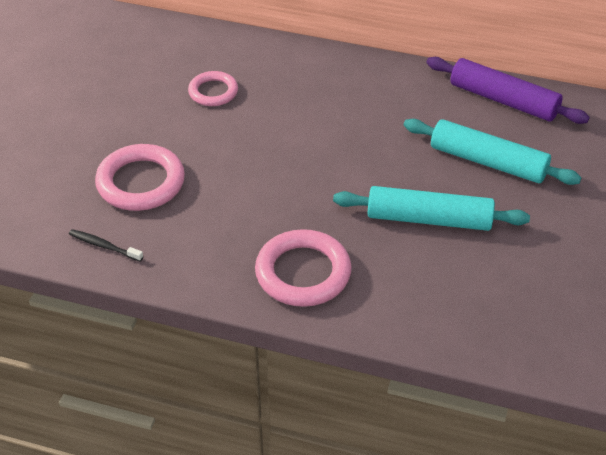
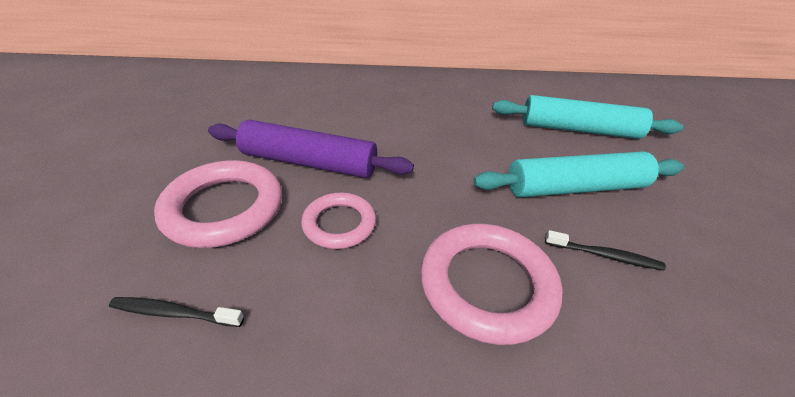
camera: 20 degrees left, 5 degrees down
(213, 92) = (290, 110): pink ring -> pink ring (339, 224)
(404, 274) = (604, 255): none -> black toothbrush
(503, 100) = (548, 87): purple rolling pin -> purple rolling pin (309, 162)

